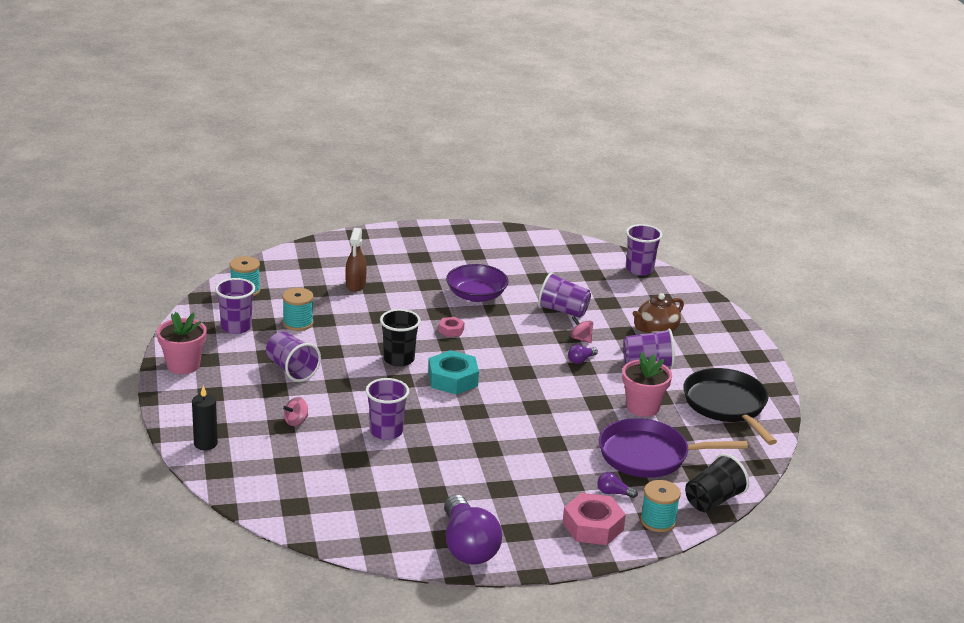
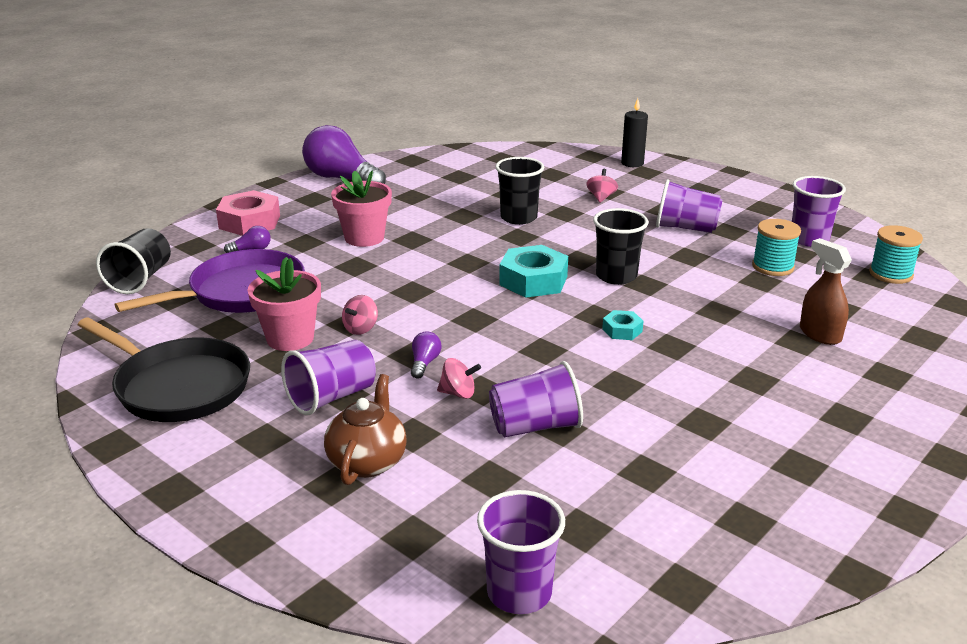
camera: 145 degrees right, 0 degrees up
(183, 365) = (769, 197): pink flower pot -> pink flower pot (364, 238)
(386, 431) = (518, 218): purple cup -> black cup
(451, 330) = (622, 330): pink nut -> turquoise nut
(476, 295) = (674, 392): purple bowl -> none
(595, 395) = (361, 329): none -> pink spinning top
(658, 521) = (189, 245): turquoise spool -> none

